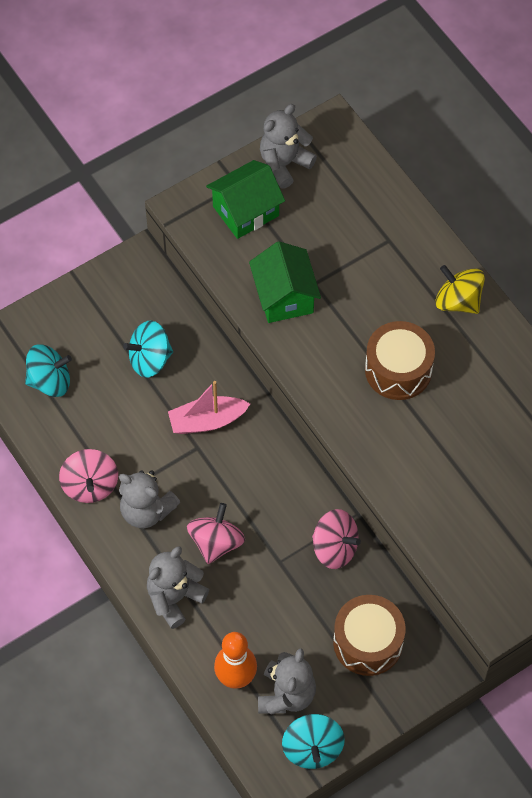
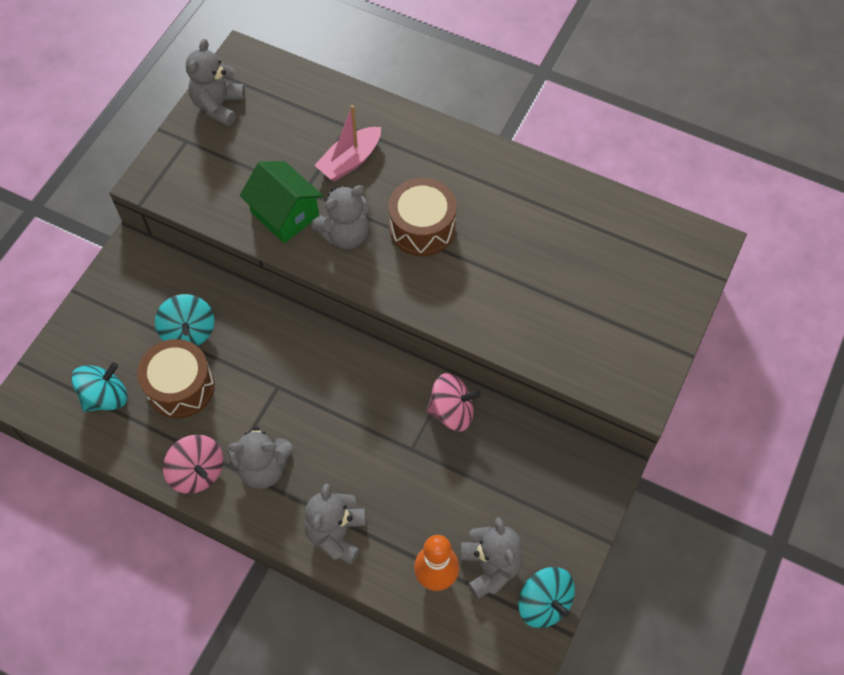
camera: 30 degrees left, 0 degrees up
(149, 359) = (189, 332): turquoise spinning top -> turquoise spinning top turned 60 degrees counterclockwise
(207, 421) = (272, 359): pink boat -> pink boat (350, 161)
(216, 542) = (344, 462): pink spinning top -> none
(245, 211) = (207, 159): green house -> none
(326, 342) = (345, 235): none -> grey teddy bear
(368, 642) = (531, 479): brown drum -> brown drum (180, 387)
(458, 301) = (436, 148): yellow spinning top -> none

